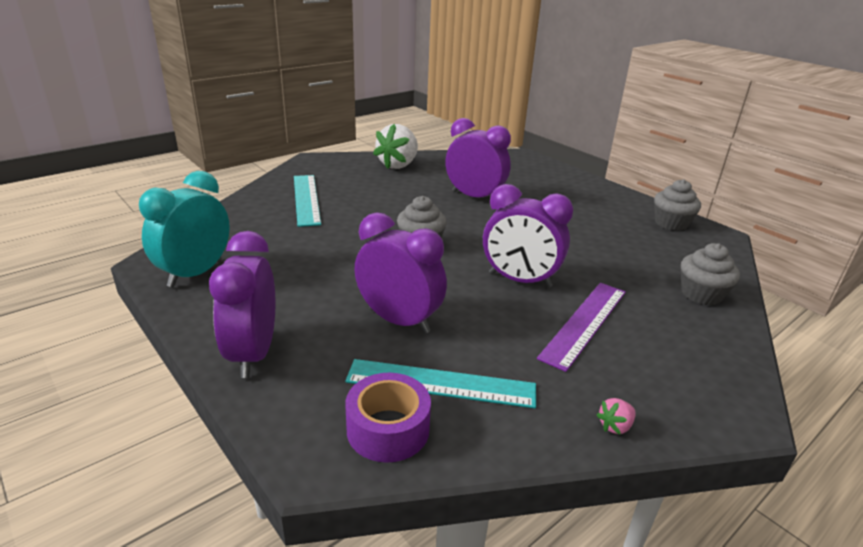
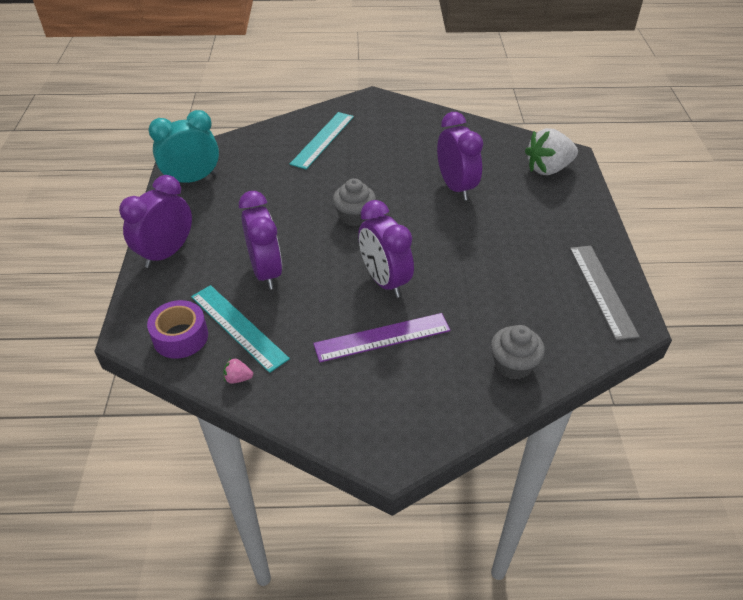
camera: 40 degrees right, 15 degrees up
(398, 165) = (435, 127): white strawberry -> white strawberry (548, 169)
(615, 426) = (299, 411): pink strawberry -> pink strawberry (238, 378)
(671, 223) = (602, 290): grey cupcake -> grey ruler

